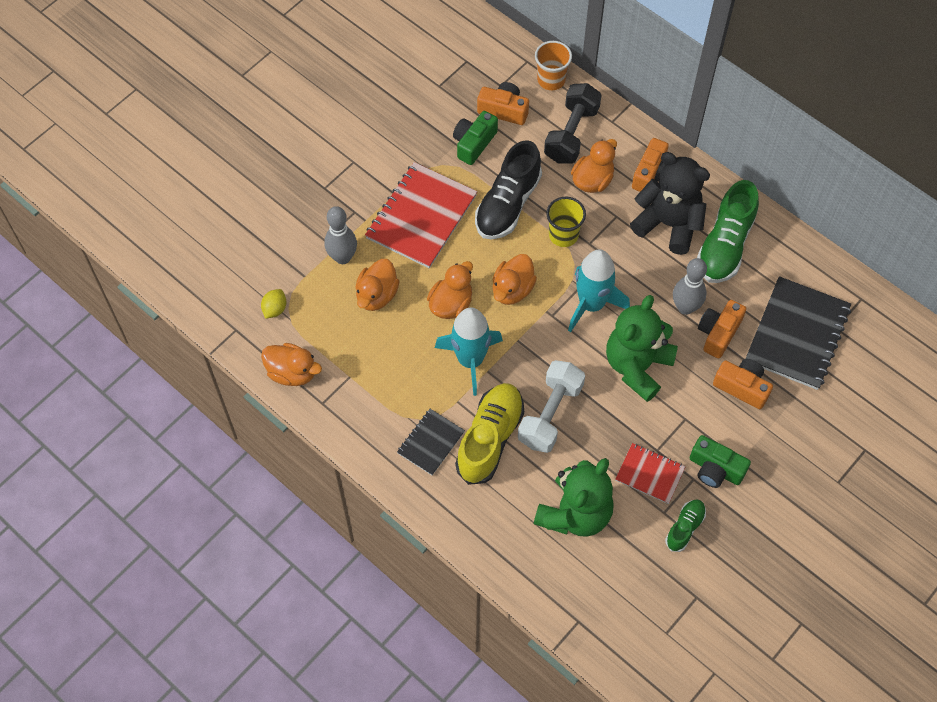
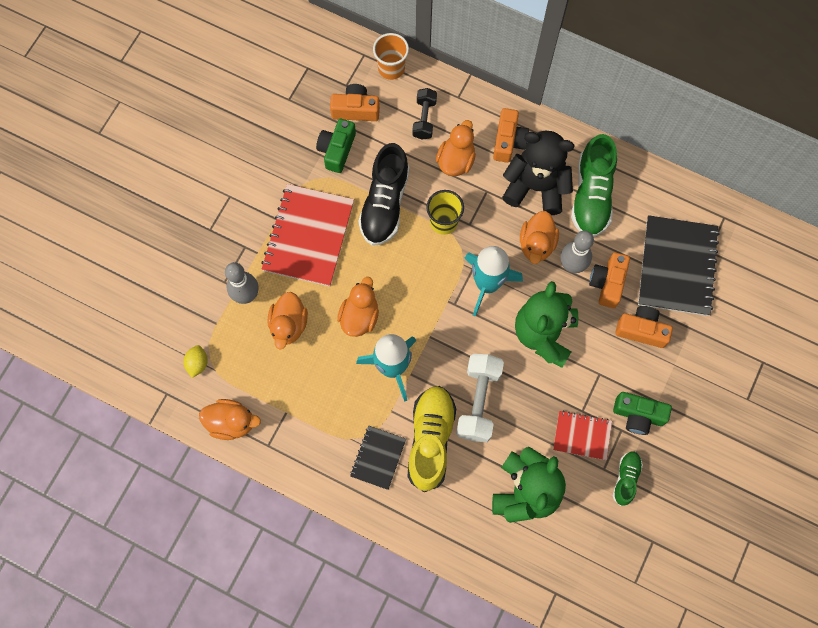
camera: 15 degrees left, 10 degrees up
(512, 290) = (411, 288): orange duck -> orange duck (536, 244)
(571, 134) = (424, 119): black dumbbell -> black dumbbell, size x0.63

